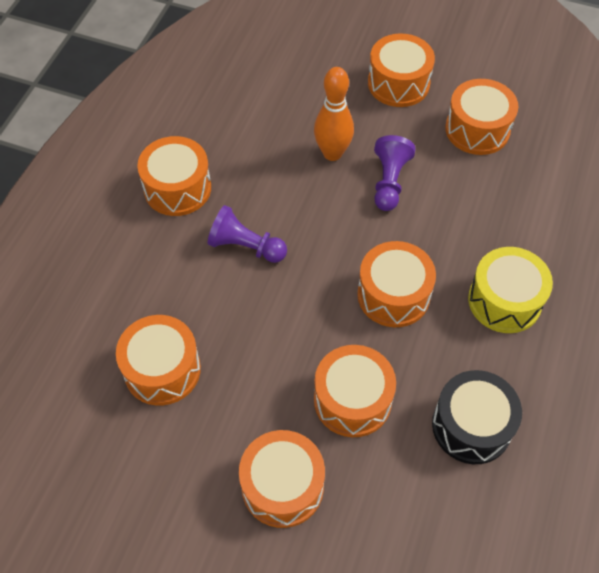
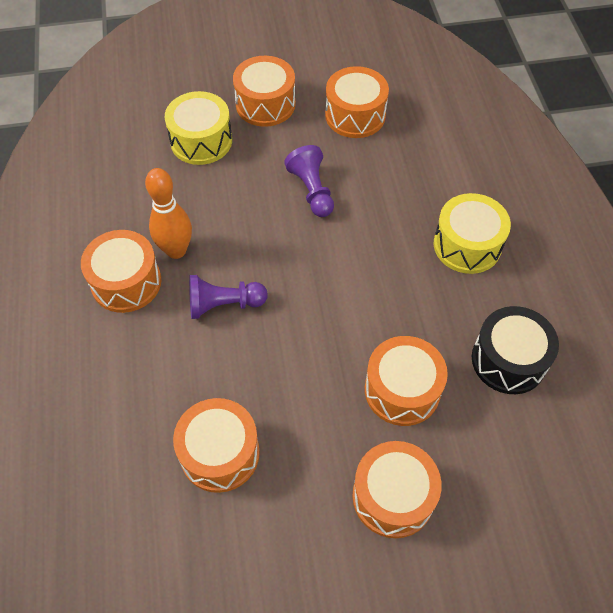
camera: 30 degrees left, 0 degrees up
(318, 93) = (201, 141): none -> yellow drum
(332, 153) = (247, 188): orange bowling pin -> orange bowling pin (176, 250)
(393, 295) = (377, 284): orange drum -> none

